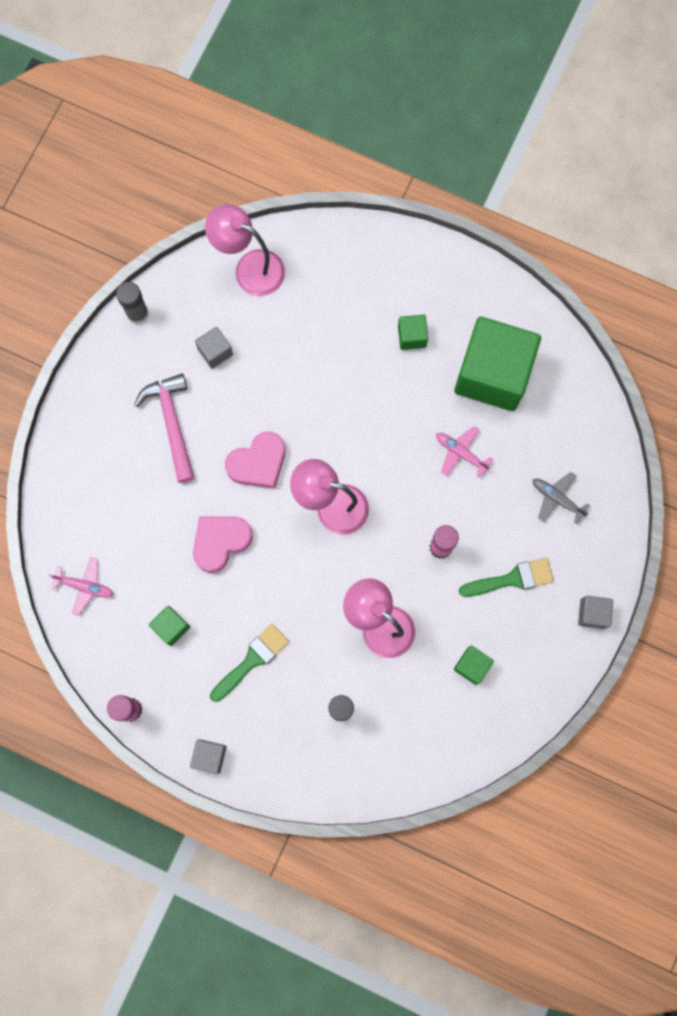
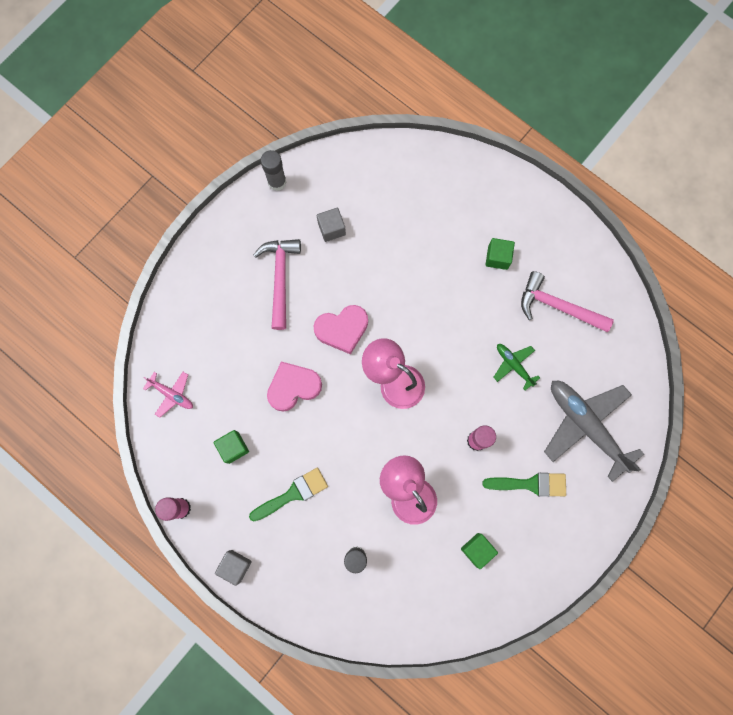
camera: 15 degrees right, 0 degrees up
(250, 268) = (378, 167): pink lamp -> none
(460, 453) = (513, 365): pink plane -> green plane
(492, 374) = (557, 306): green cube -> pink hammer
(557, 498) = (586, 425): grey plane -> grey plane, size x2.06
(592, 613) = (592, 532): grey cube -> none

